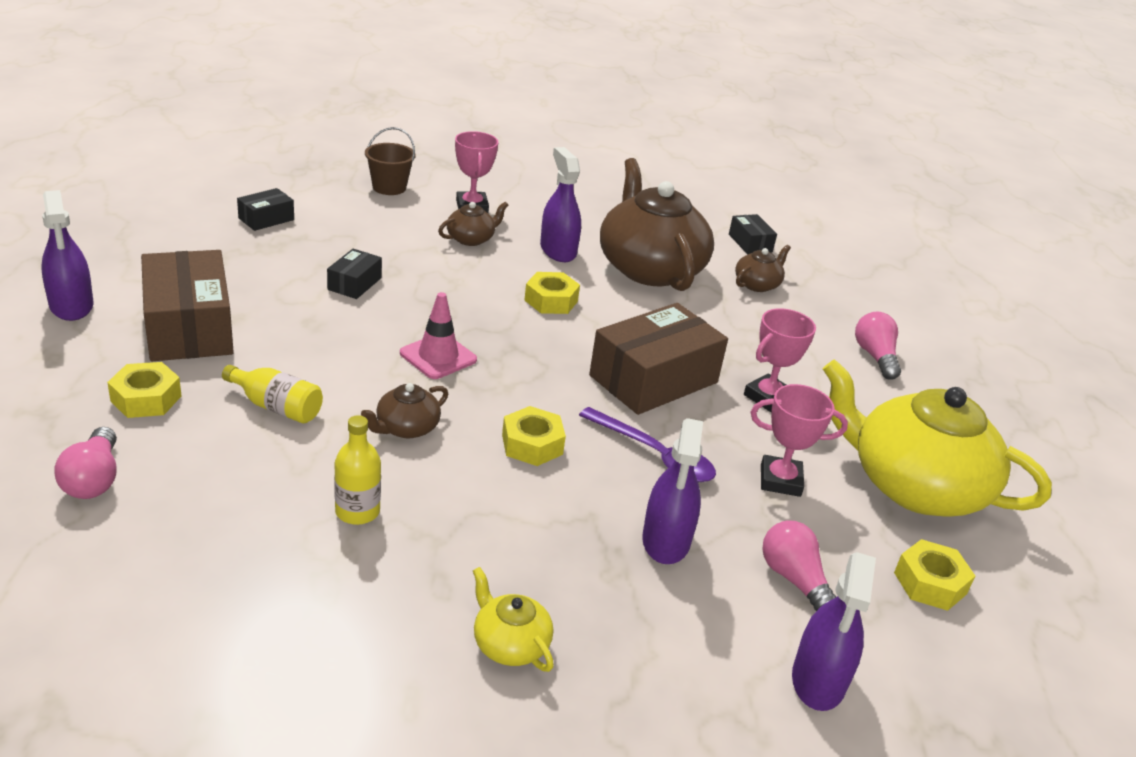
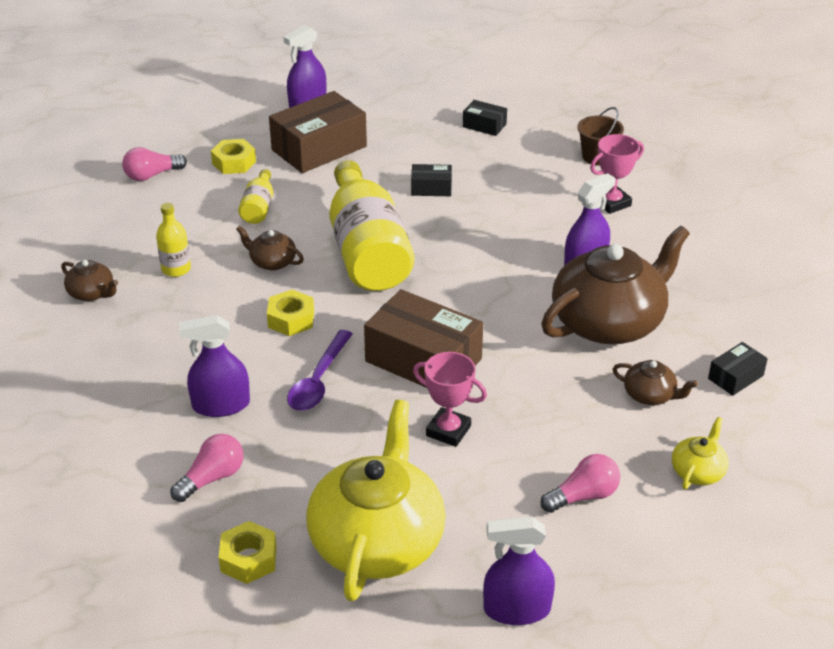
camera: 75 degrees right, 5 degrees up
(438, 356) = (367, 250): pink traffic cone -> yellow bottle
(471, 239) = (555, 218): brown teapot -> brown teapot (92, 293)
(510, 644) = (89, 358): yellow teapot -> yellow teapot (698, 471)
(551, 301) = (496, 281): yellow nut -> none
(780, 480) = (330, 454): pink trophy -> none
(818, 680) = (114, 503): purple spray bottle -> purple spray bottle (517, 609)

